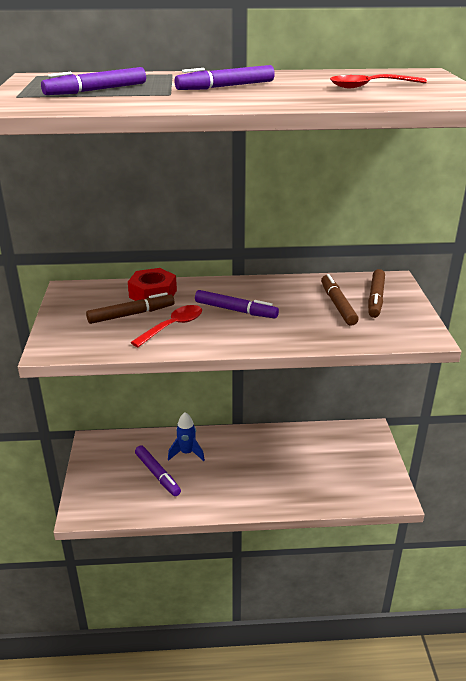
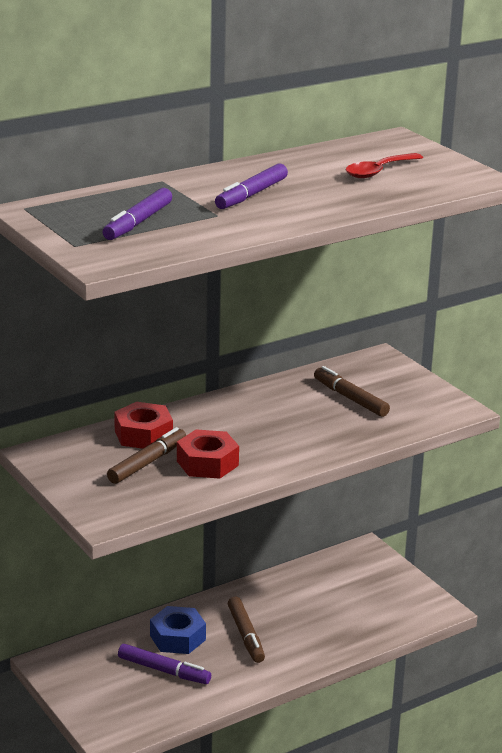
camera: 30 degrees left, 5 degrees down
(173, 326) = (207, 463): red spoon -> red nut
(187, 453) = (177, 638): blue rocket -> blue nut
(235, 310) = (254, 430): purple marker -> none
(375, 298) = (381, 382): brown marker -> brown marker (245, 635)

